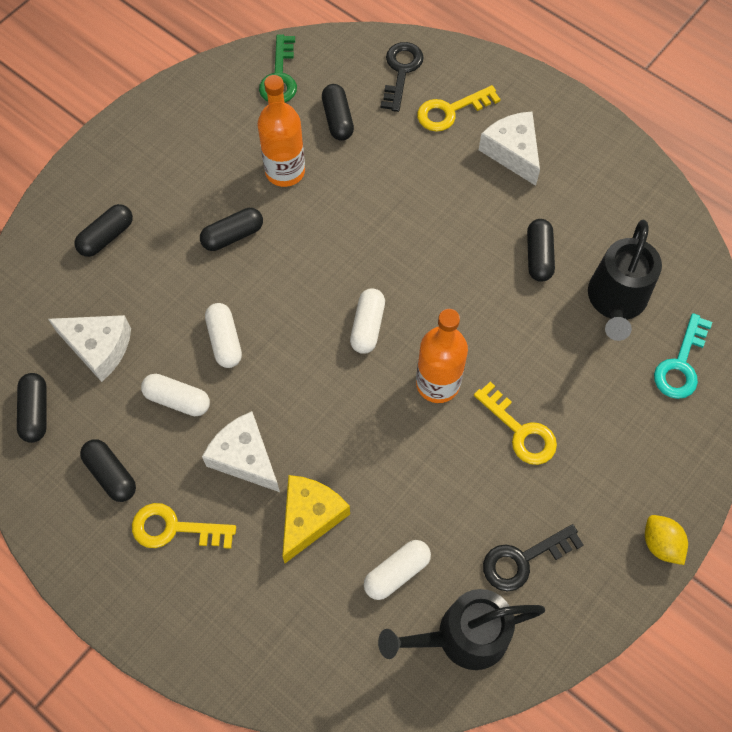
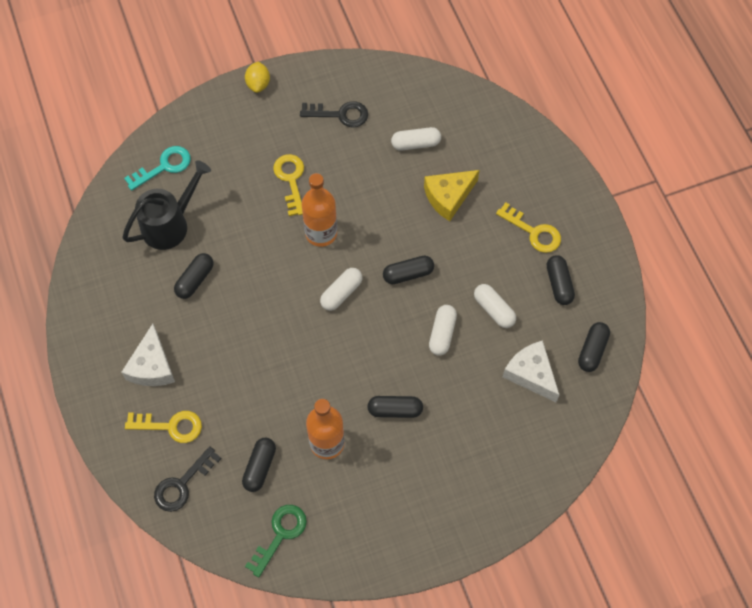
camera: 150 degrees left, 0 degrees up
(106, 237) = (488, 460): black capsule -> black capsule (408, 274)
(245, 457) = (469, 251): white cheese -> none
(462, 636) = (400, 96): black watering can -> none

